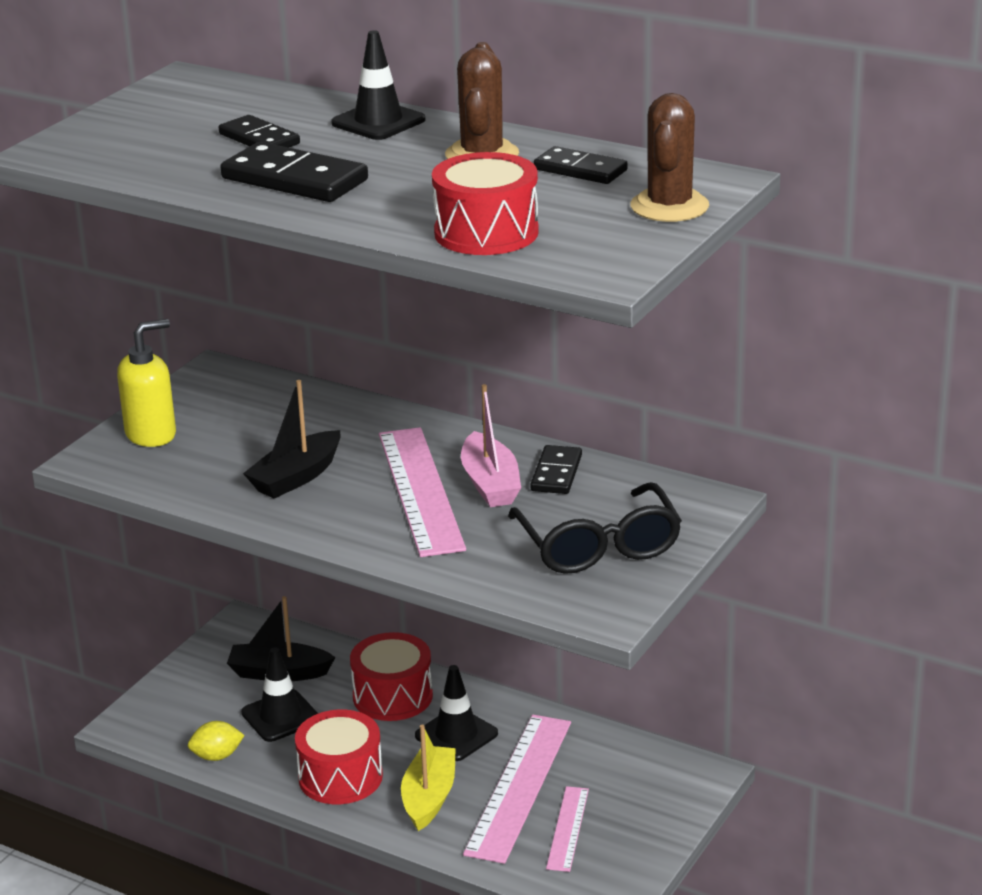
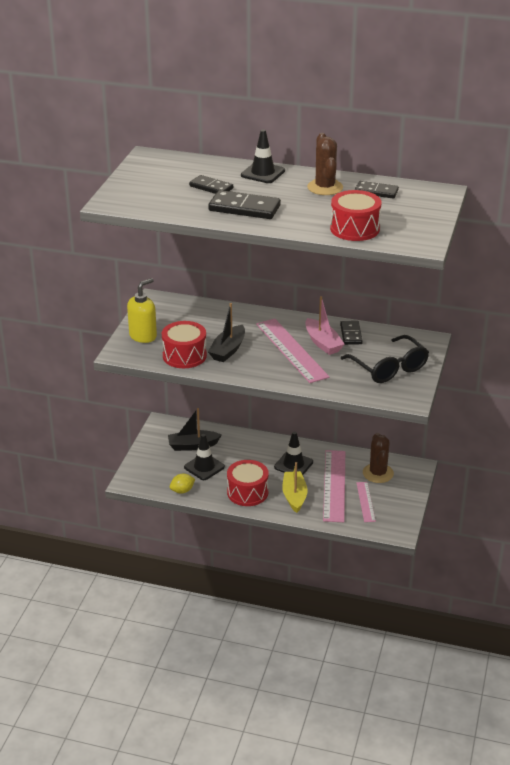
camera: 15 degrees left, 5 degrees up
(392, 696) = (254, 450): red drum -> red drum (184, 355)
(669, 206) = (429, 208): brown cactus -> brown cactus (378, 473)

